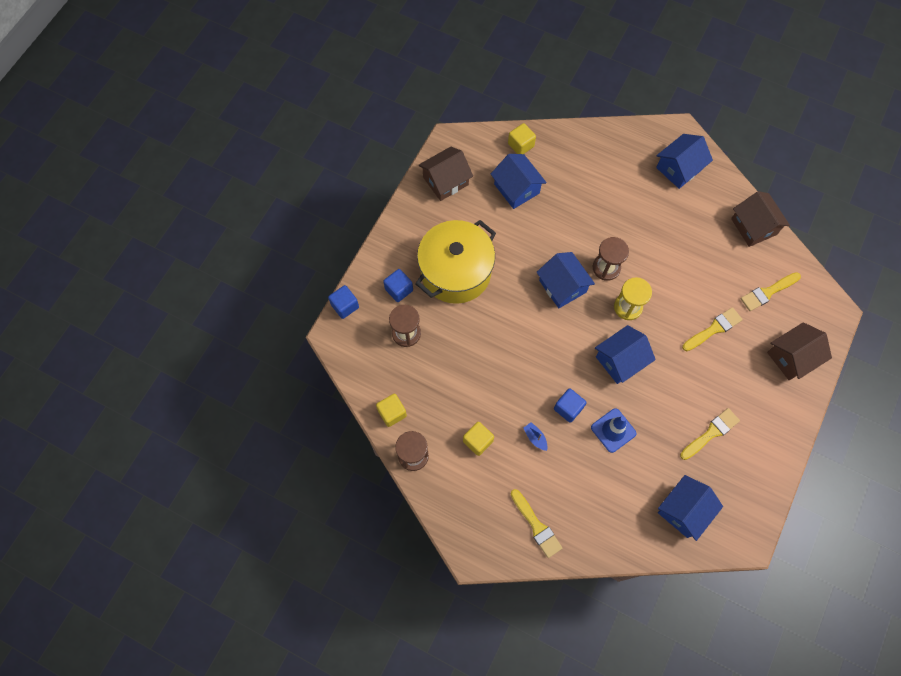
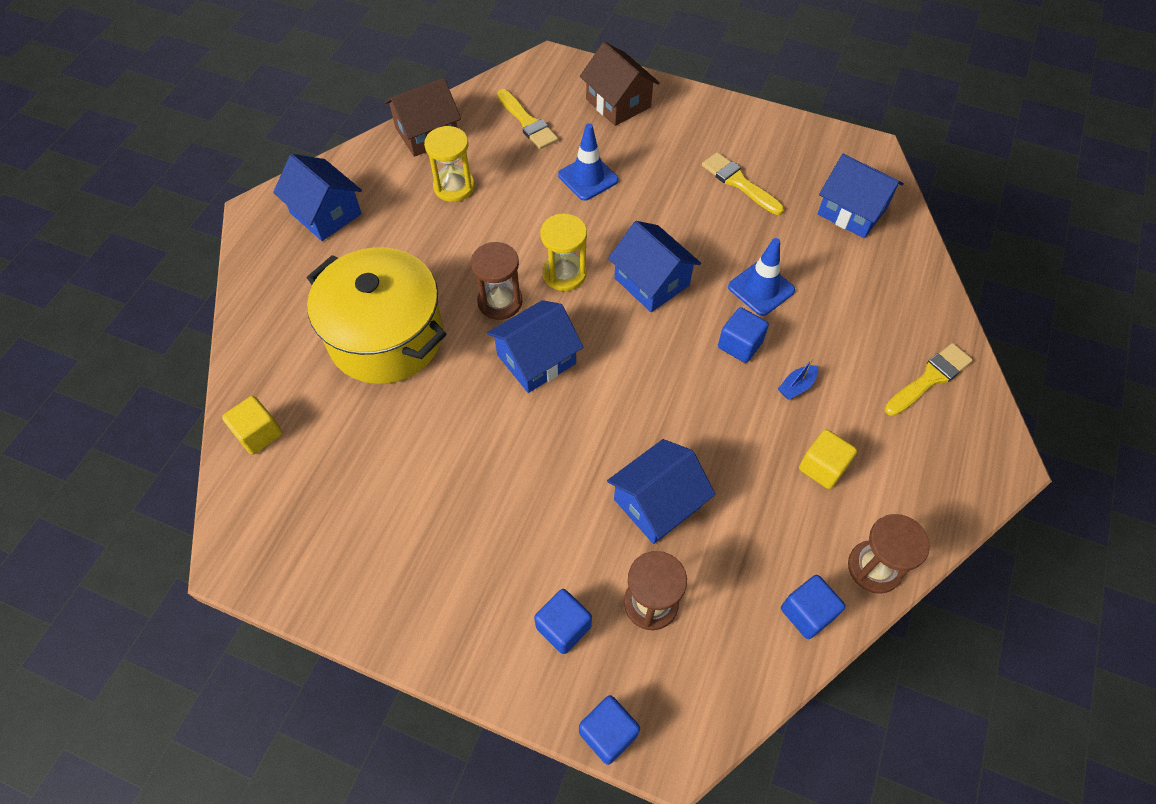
camera: 95 degrees left, 10 degrees down
(392, 413) = (807, 612): yellow cube -> blue cube
(445, 181) = (326, 560): brown house -> none
(456, 272) = (520, 526): yellow pot -> yellow pot (386, 337)
(516, 188) = (350, 436): blue house -> blue house (657, 503)
(703, 243) = (454, 187): none -> yellow hourglass
(714, 329) = (588, 177): yellow brush -> blue traffic cone

